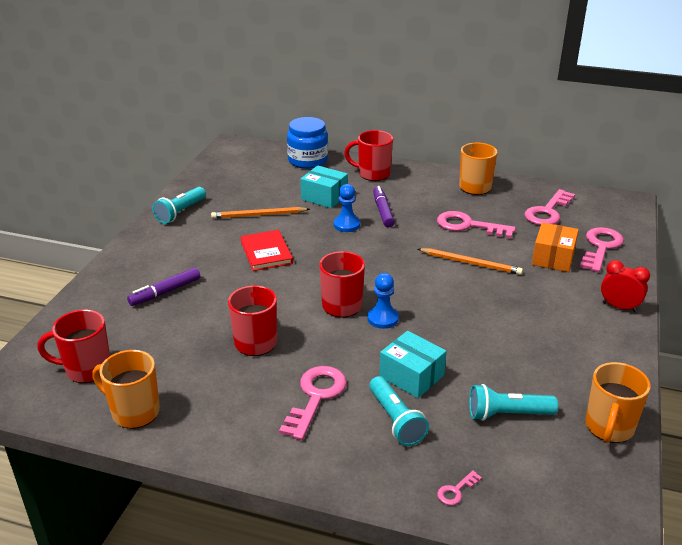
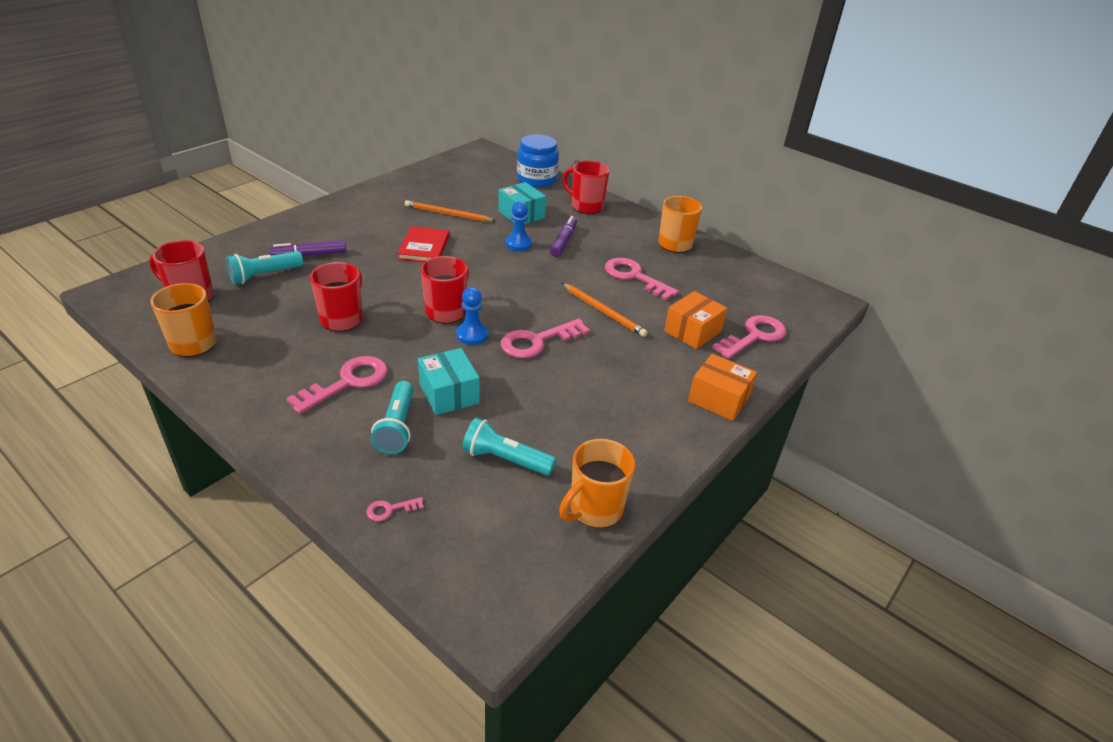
camera: 20 degrees right, 5 degrees up
(180, 212) = (384, 194): turquoise flashlight -> turquoise flashlight (264, 275)
(547, 212) = (729, 287): pink key -> pink key (537, 341)
(619, 307) = (718, 399): red clock -> orange box

